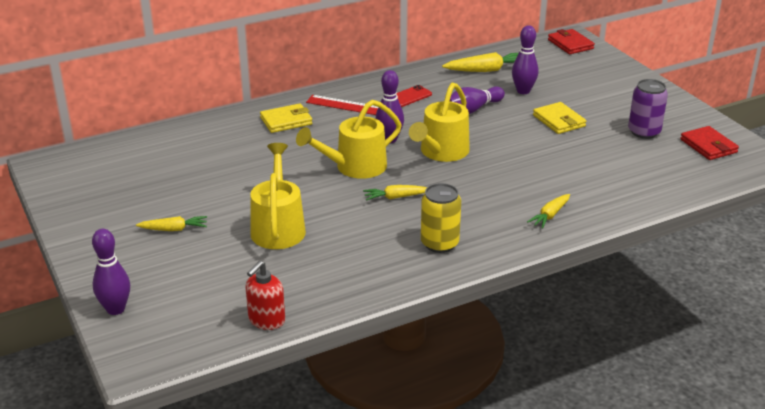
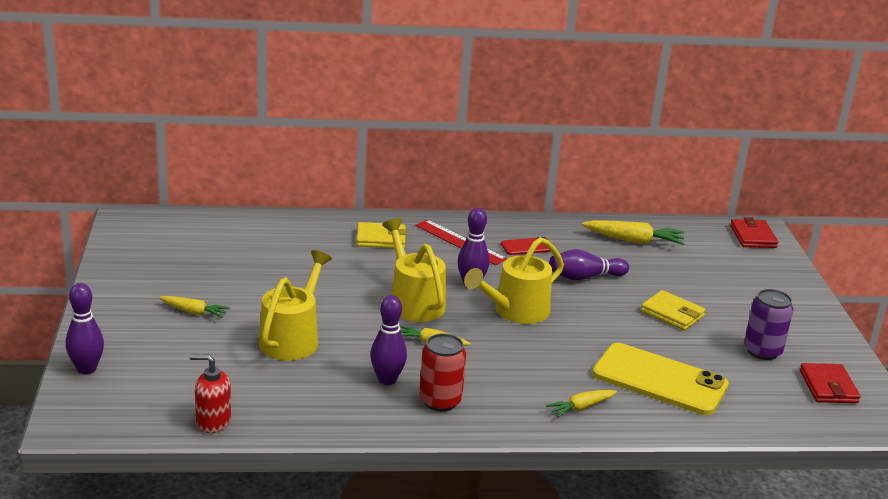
camera: 20 degrees right, 5 degrees down
(266, 320) = (213, 421): red soap dispenser -> red soap dispenser turned 45 degrees clockwise
(354, 167) = (413, 302): yellow watering can -> yellow watering can turned 75 degrees clockwise
(439, 243) = (440, 401): yellow can -> red can
(523, 91) = (657, 272): purple bowling pin -> purple bowling pin (387, 380)
(559, 121) = (672, 313): yellow wallet -> yellow wallet turned 45 degrees counterclockwise
(589, 176) = (659, 380): none -> yellow phone

